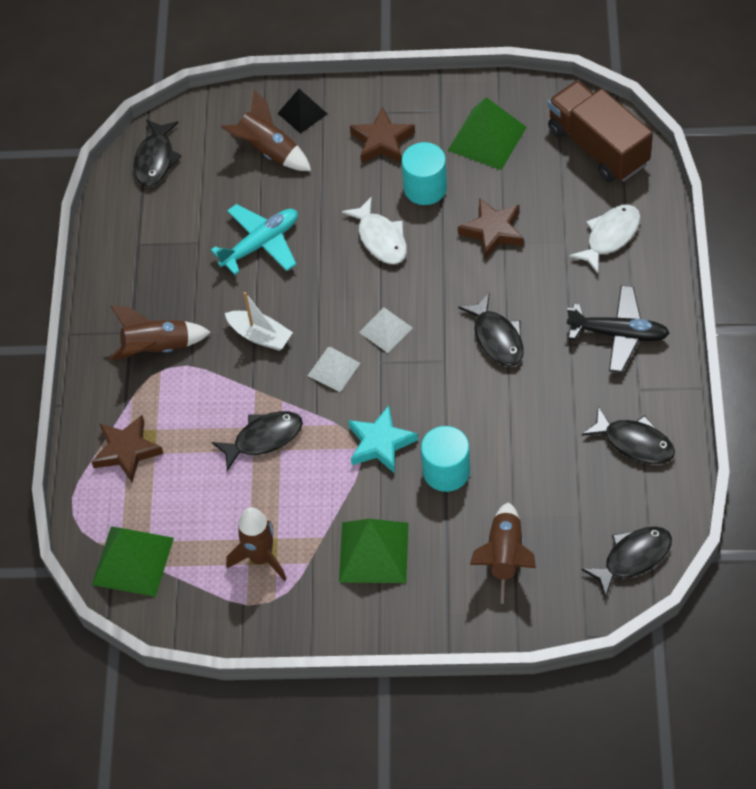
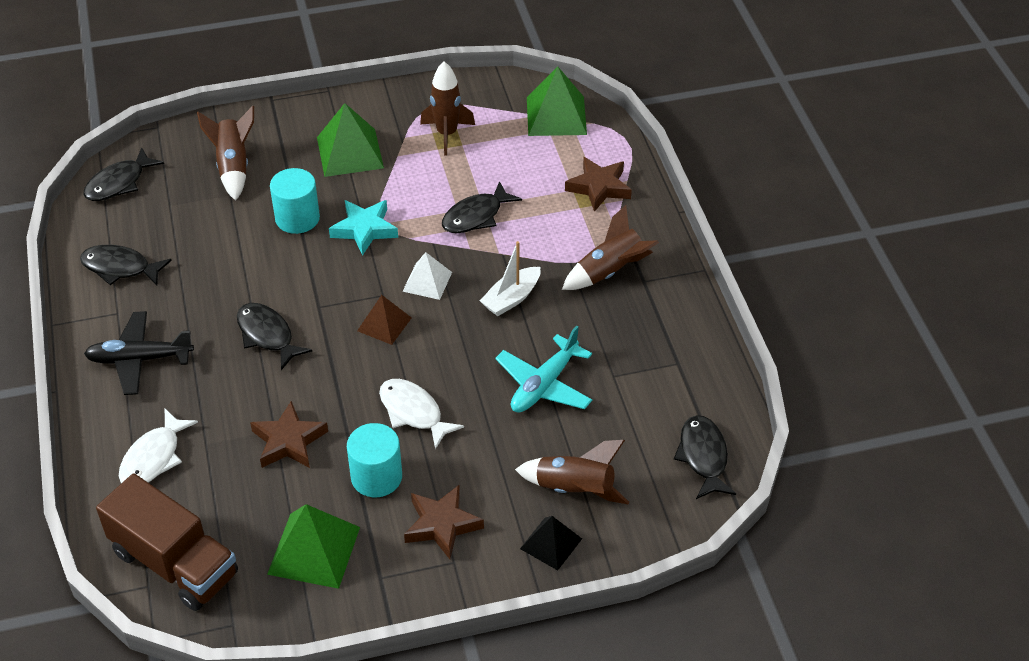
camera: 160 degrees right, 10 degrees down
(260, 336) = (511, 298): white boat -> white boat turned 60 degrees counterclockwise
(385, 330) = (384, 324): white pyramid -> brown pyramid

